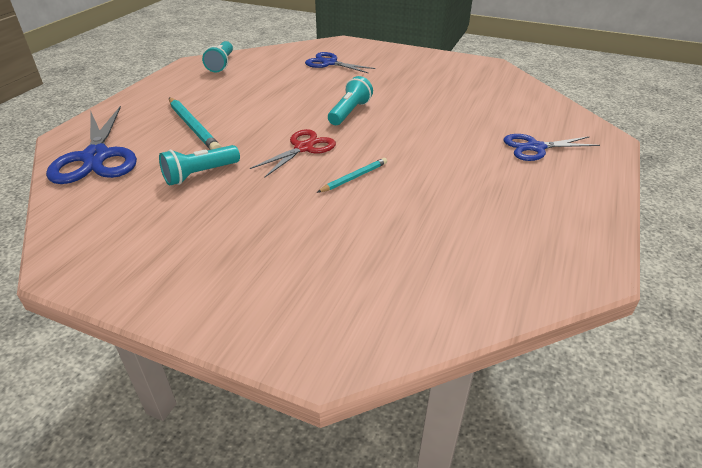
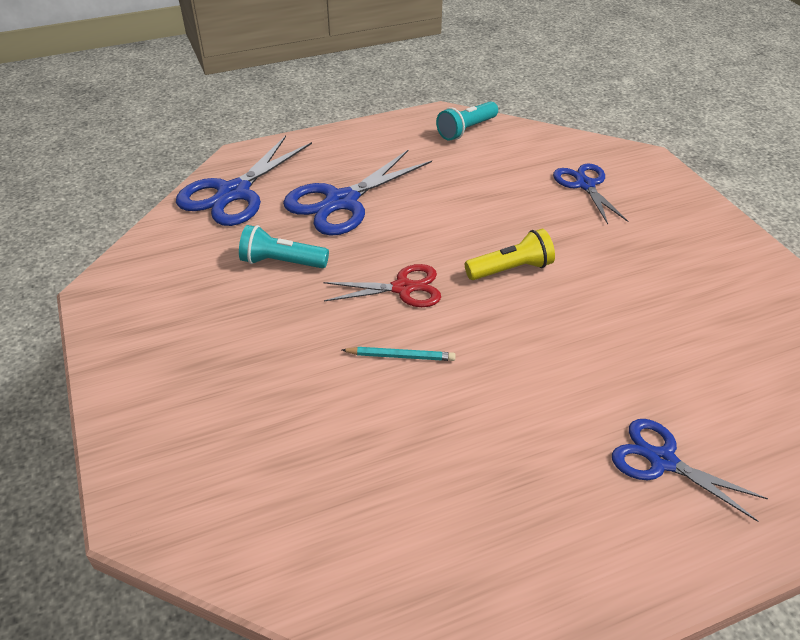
camera: 45 degrees right, 5 degrees up
(193, 127) = (342, 202): turquoise pencil -> blue scissors
(349, 112) = (510, 269): turquoise flashlight -> yellow flashlight

